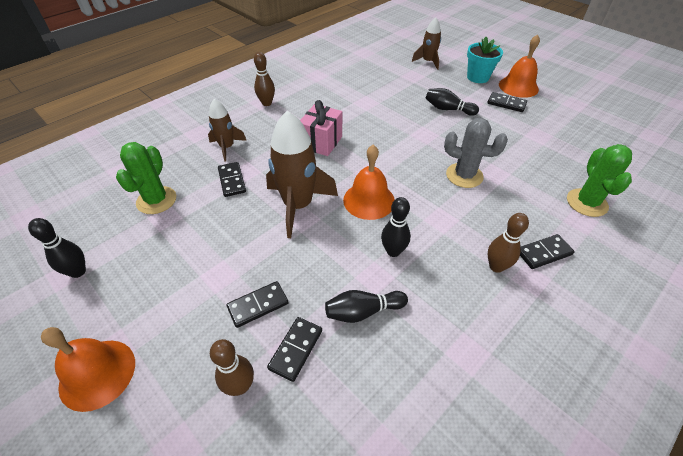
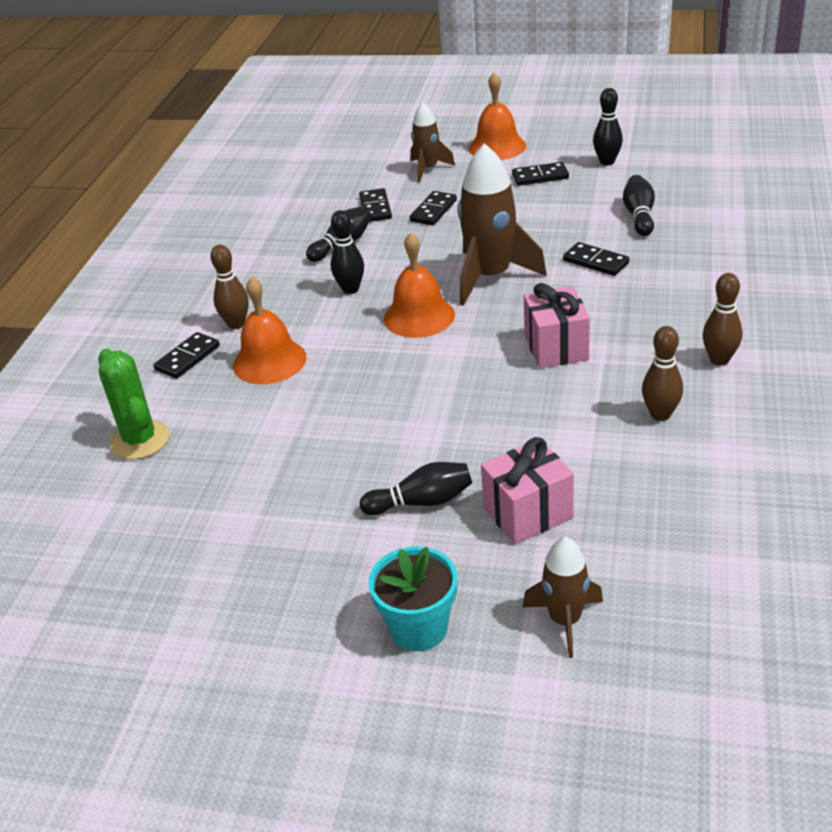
camera: 150 degrees right, 10 degrees down
(156, 200) = (639, 216): green cactus -> black bowling pin
(227, 147) = (662, 285): brown rocket -> brown rocket (428, 169)
(240, 386) = (395, 182): brown bowling pin -> brown bowling pin (660, 414)
(410, 89) = (528, 513): none -> pink gift
(464, 175) = (322, 398): grey cactus -> none
(506, 104) = (320, 575): black domino -> black domino (540, 176)
(518, 87) = (315, 645): orange bell -> orange bell (269, 361)

